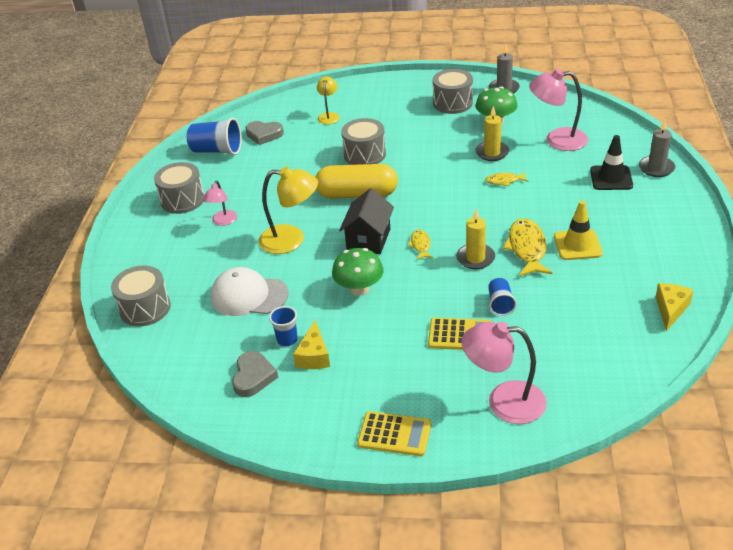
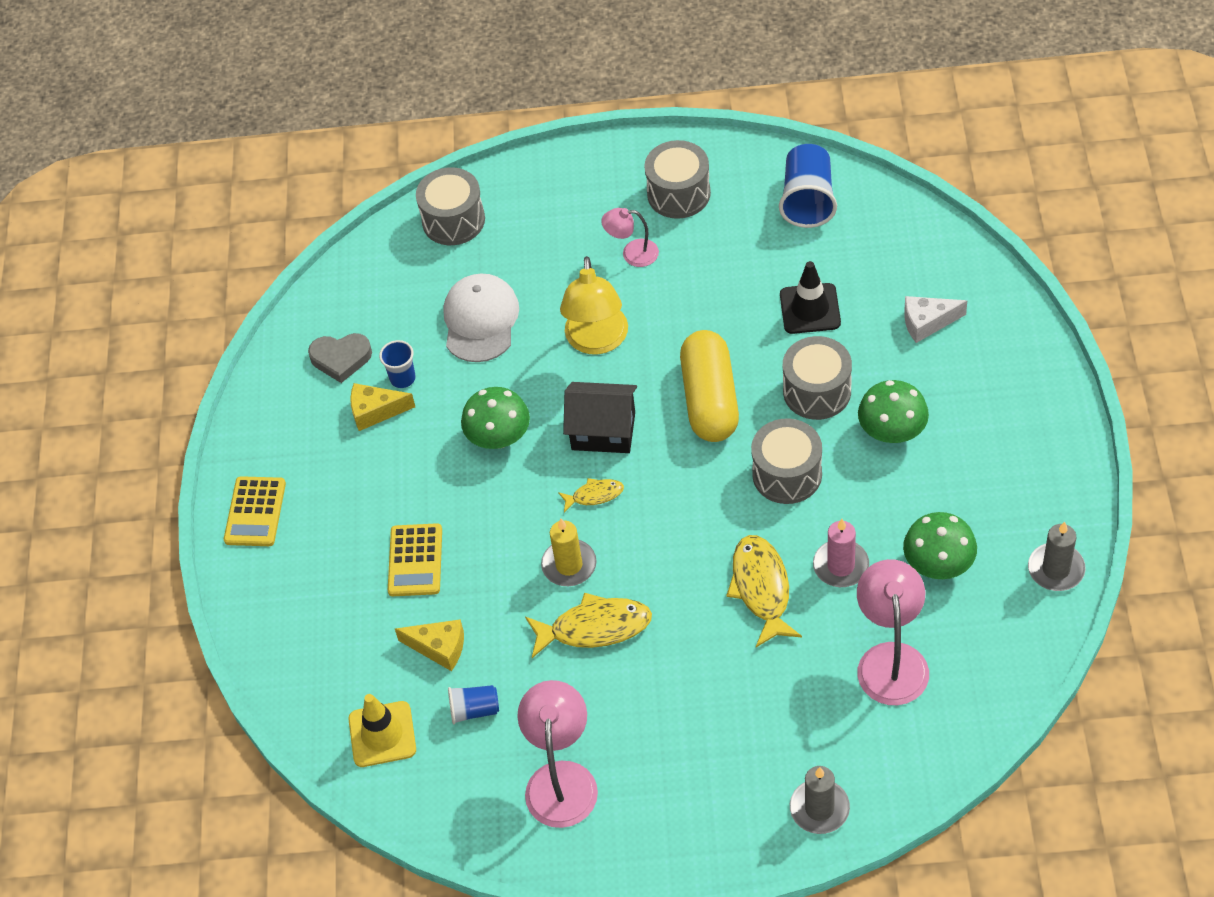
camera: 85 degrees right, 15 degrees up
(264, 135) = (859, 248): grey heart -> none
(329, 116) = (927, 323): yellow lamp -> white cheese
(402, 131) = (892, 431): none -> green mushroom
(452, 103) = (993, 494): grey drum -> grey drum (787, 474)
(492, 153) = (841, 566): yellow candle -> pink candle
(500, 304) = (475, 602): blue cup -> blue cup (474, 710)
(504, 181) = (761, 589): yellow fish -> yellow fish, size x1.86
(504, 401) = (304, 617): pink lamp -> pink lamp (561, 779)
(577, 245) = (606, 692): yellow traffic cone -> yellow traffic cone (382, 734)
(611, 178) = (783, 740): black traffic cone -> black traffic cone (810, 309)
(670, 309) = (471, 808): yellow cheese -> yellow cheese (439, 648)

